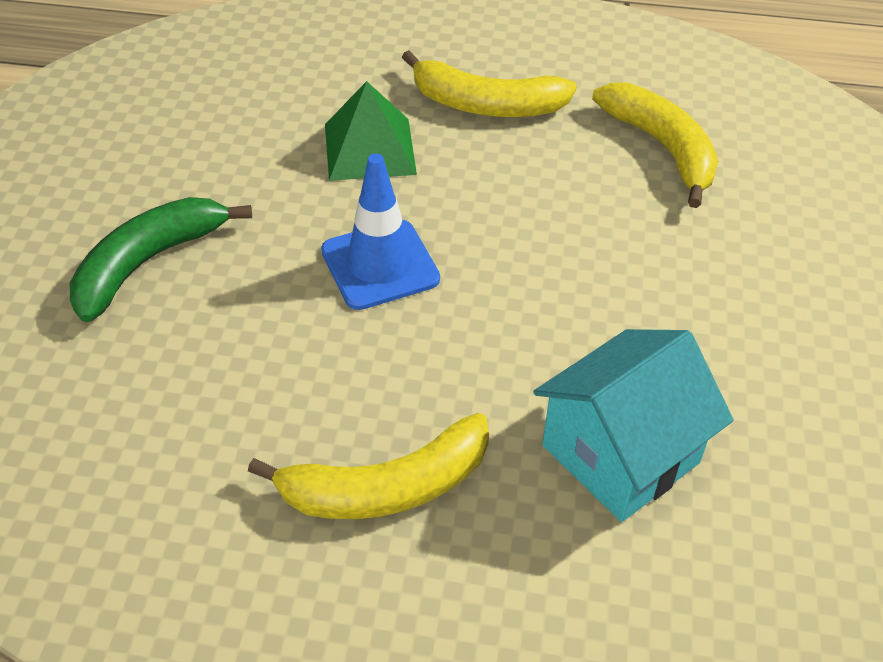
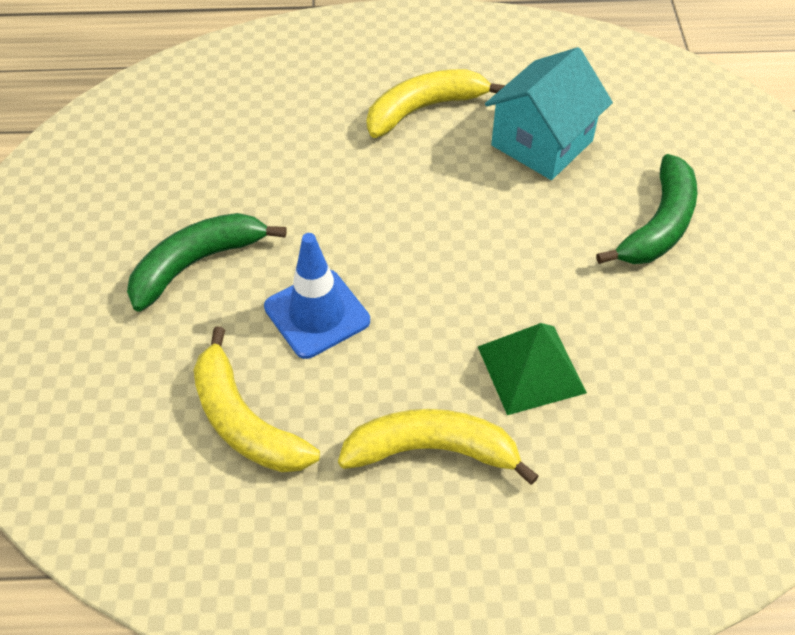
camera: 170 degrees right, 5 degrees up
(380, 265) = (479, 252): blue traffic cone -> blue traffic cone (317, 314)
(620, 454) = (281, 146): turquoise house -> turquoise house (542, 143)
(728, 302) = (197, 263): none -> green banana

